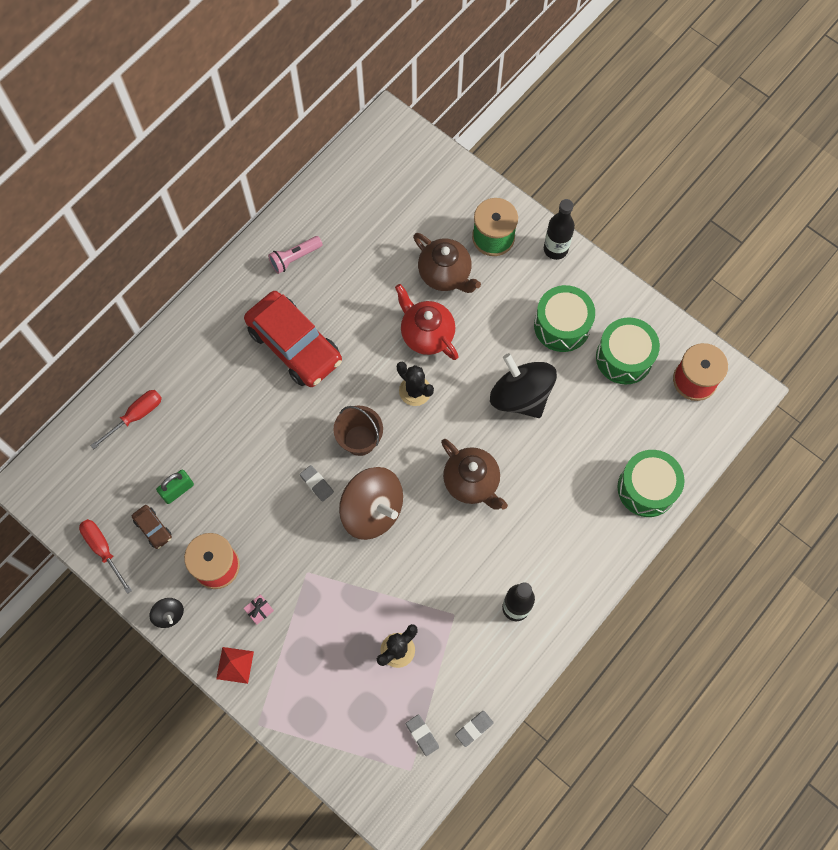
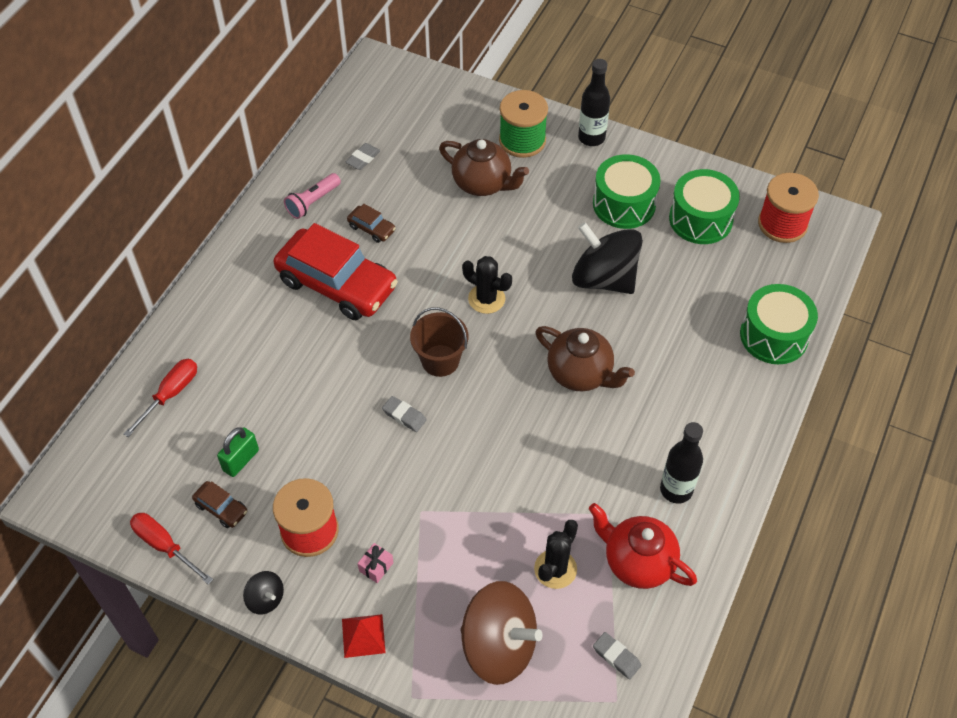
camera: 15 degrees left, 15 degrees down
(337, 297) = (371, 228): none -> brown car
(372, 510) = (477, 428): brown spinning top -> brown spinning top (499, 646)
(426, 334) = (481, 243): red teapot -> red teapot (637, 562)
(474, 728) = (675, 633): grey eraser -> grey eraser (363, 159)

